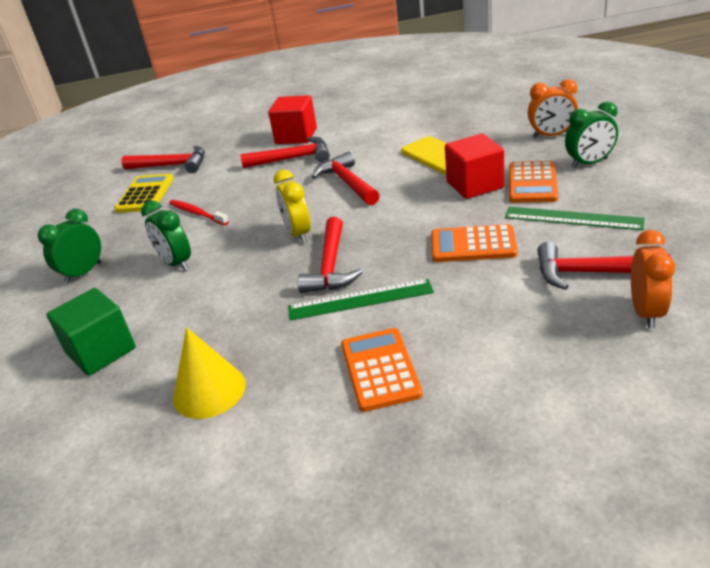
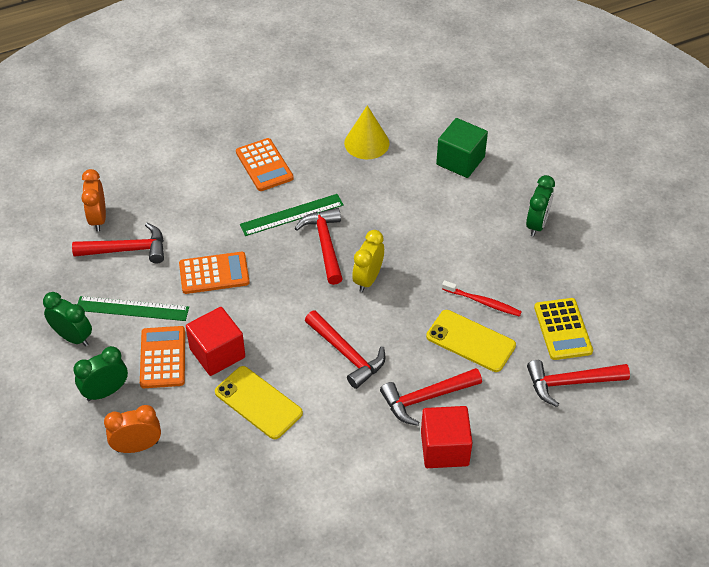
camera: 160 degrees right, 15 degrees up
(176, 263) = (460, 239): green clock -> green clock (73, 337)
(230, 189) = (470, 341): none -> yellow phone
(298, 234) = (368, 279): yellow clock -> yellow clock turned 120 degrees counterclockwise

